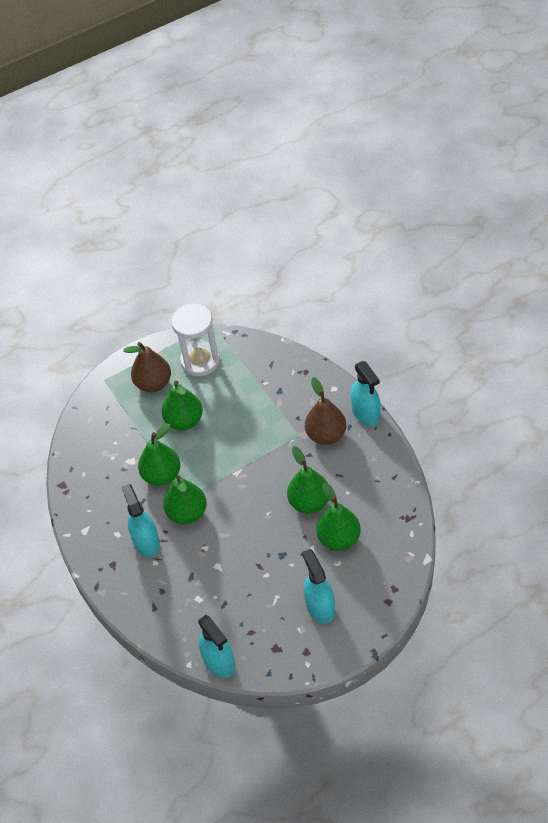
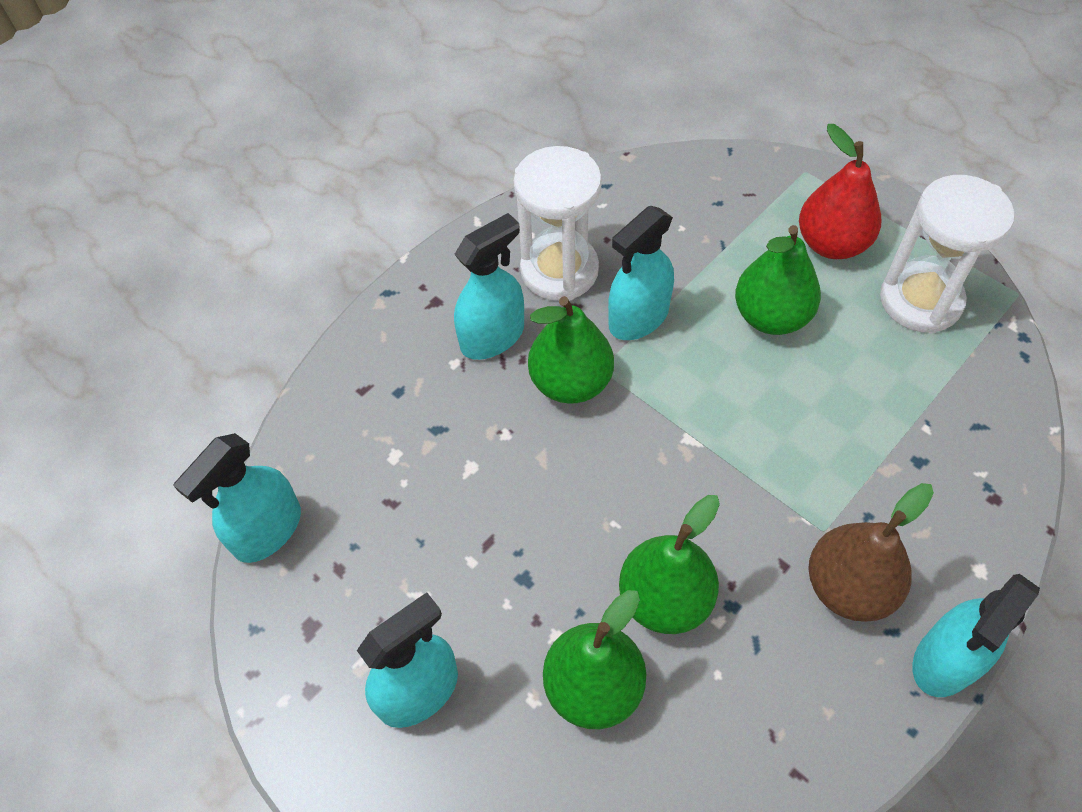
camera: 70 degrees right, 5 degrees up
(118, 503) = (559, 270): none -> white hourglass
(153, 384) = (831, 244): brown pear -> red pear
(162, 475) = (638, 318): green pear -> turquoise spray bottle

